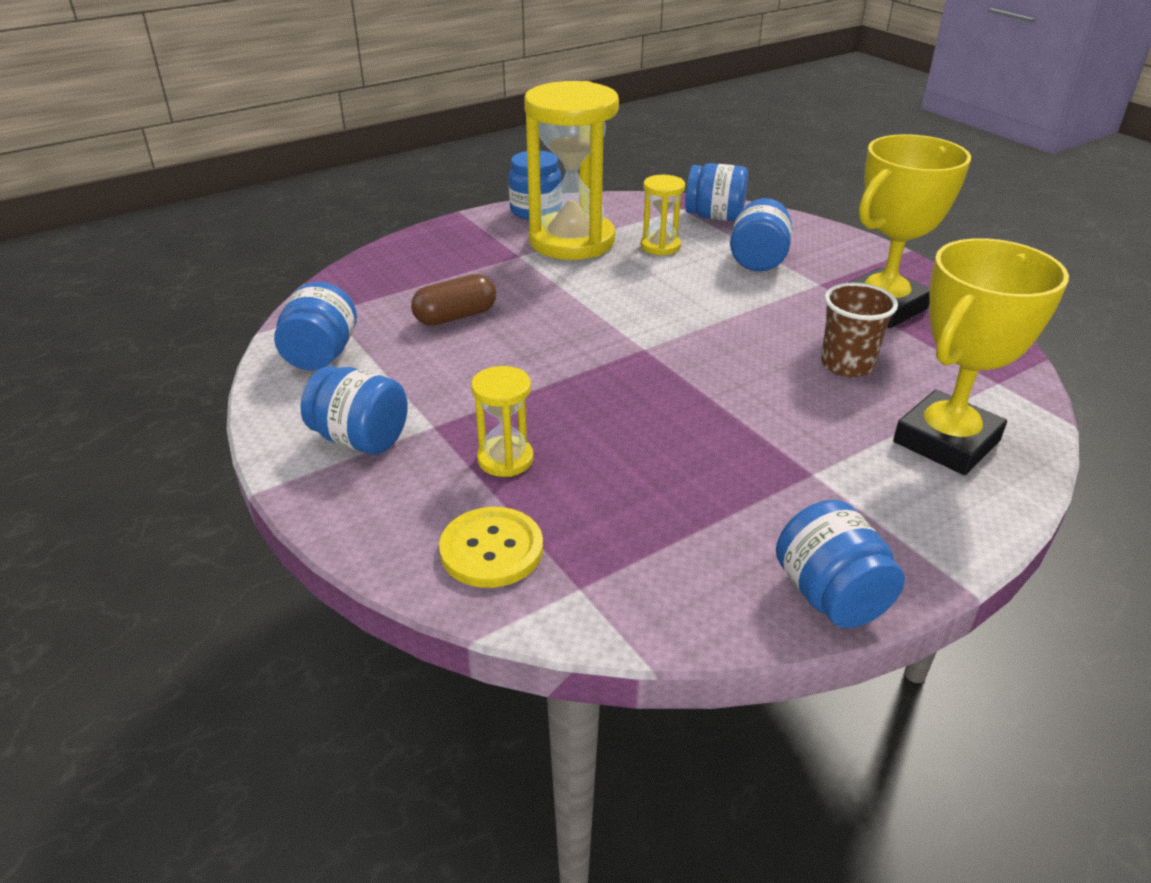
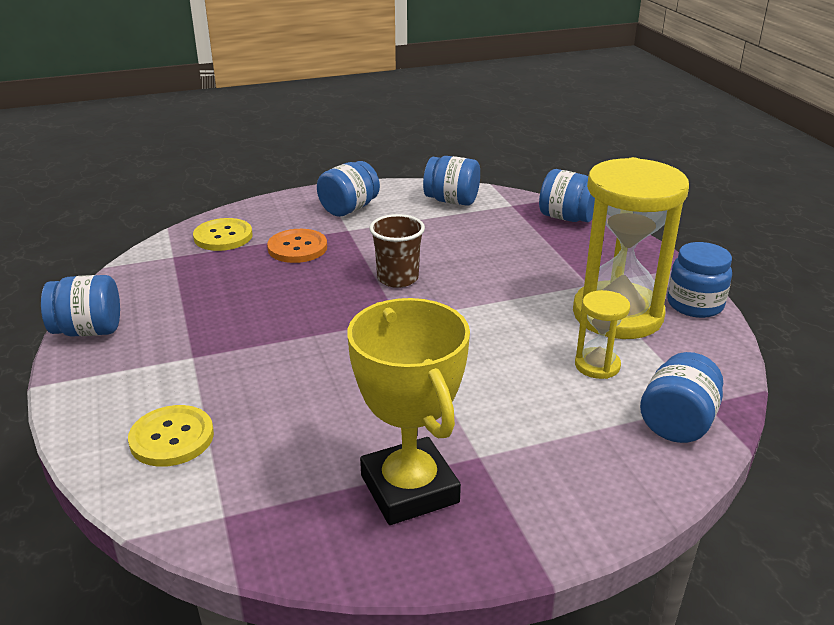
camera: 105 degrees right, 5 degrees down
(455, 316) = (485, 247): brown capsule -> none
(505, 459) = (297, 248): yellow hourglass -> orange button
(758, 260) = (549, 426): blue jar -> blue jar (567, 218)
(847, 365) = (314, 421): brown cup -> brown cup (397, 278)
(946, 441) = (172, 438): yellow trophy -> yellow button

